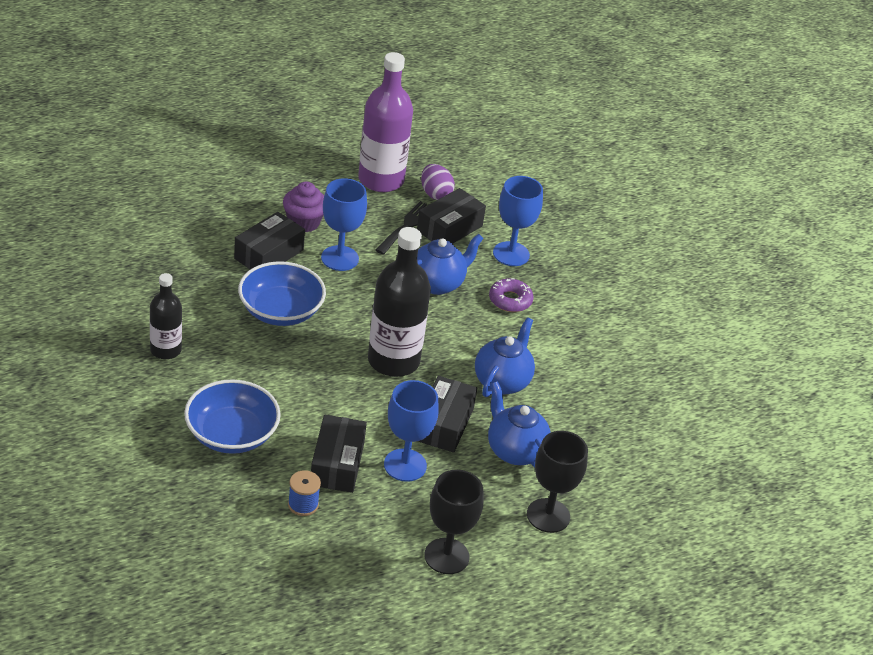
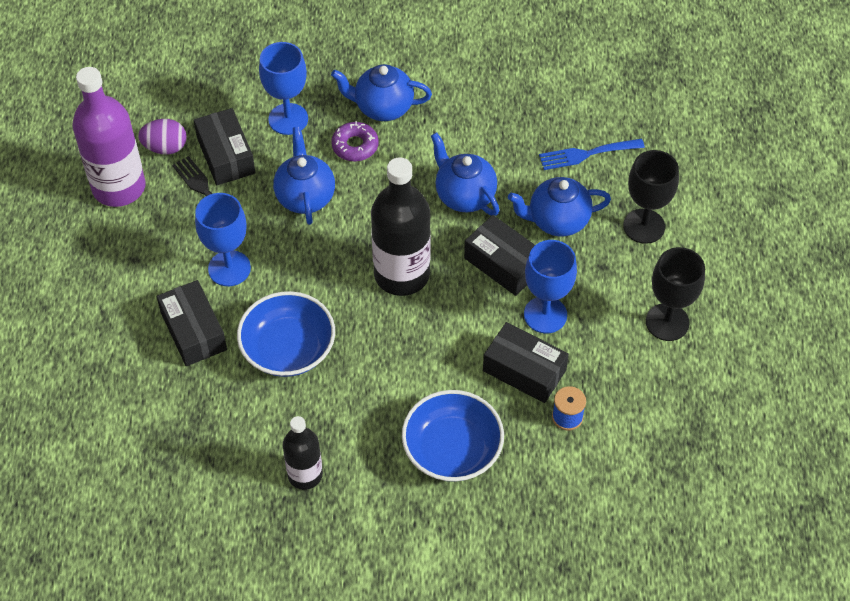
camera: 60 degrees left, 15 degrees up
(303, 222) = (156, 282): purple cupcake -> none
(563, 307) = (382, 108): none -> blue teapot
(605, 455) = (586, 154): none -> blue fork

